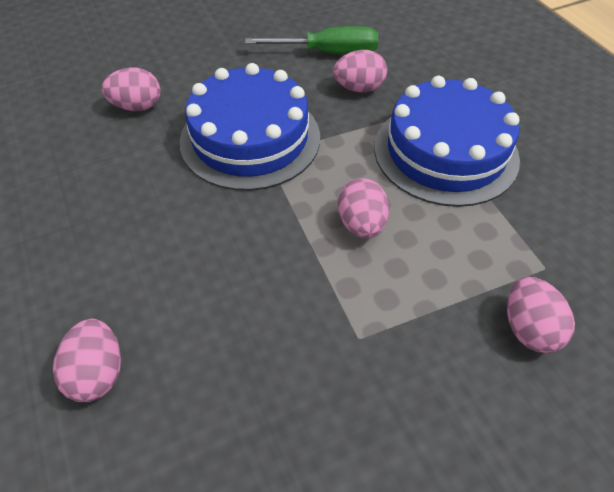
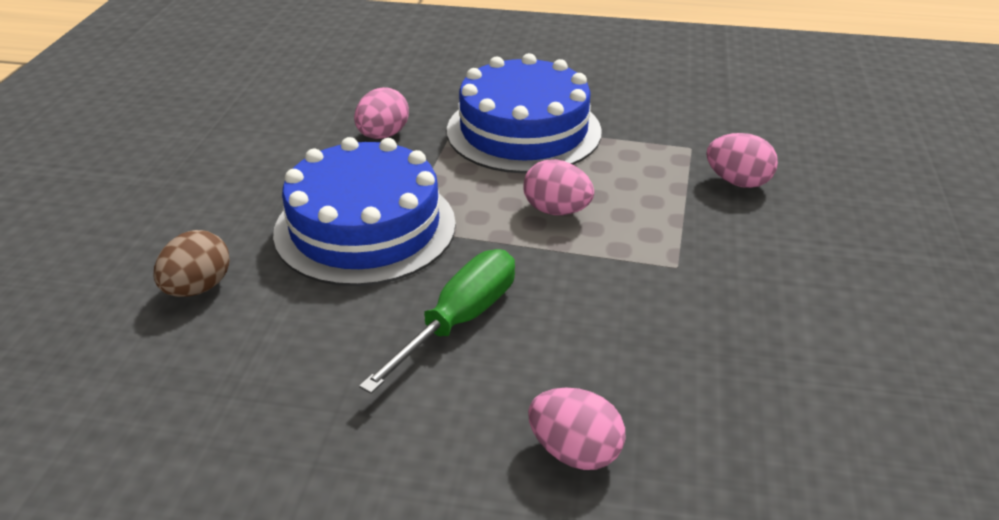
camera: 55 degrees left, 15 degrees down
(137, 106) = (198, 288): pink egg -> brown egg
(328, 53) = (305, 128): green screwdriver -> green screwdriver (459, 320)

